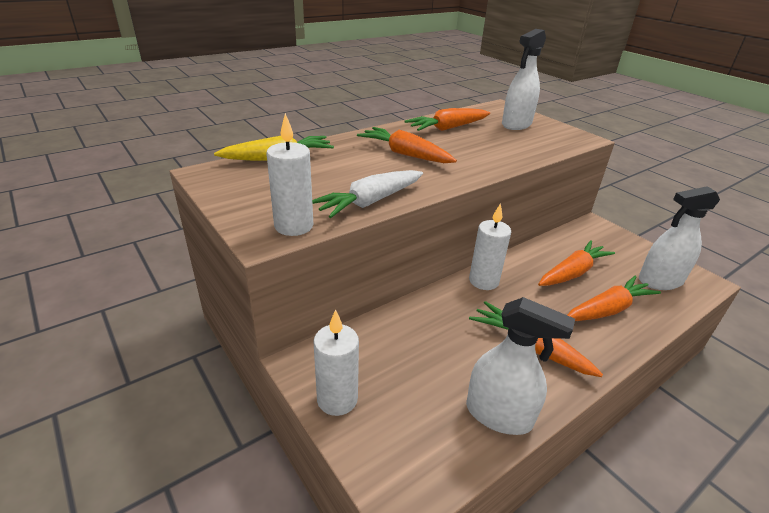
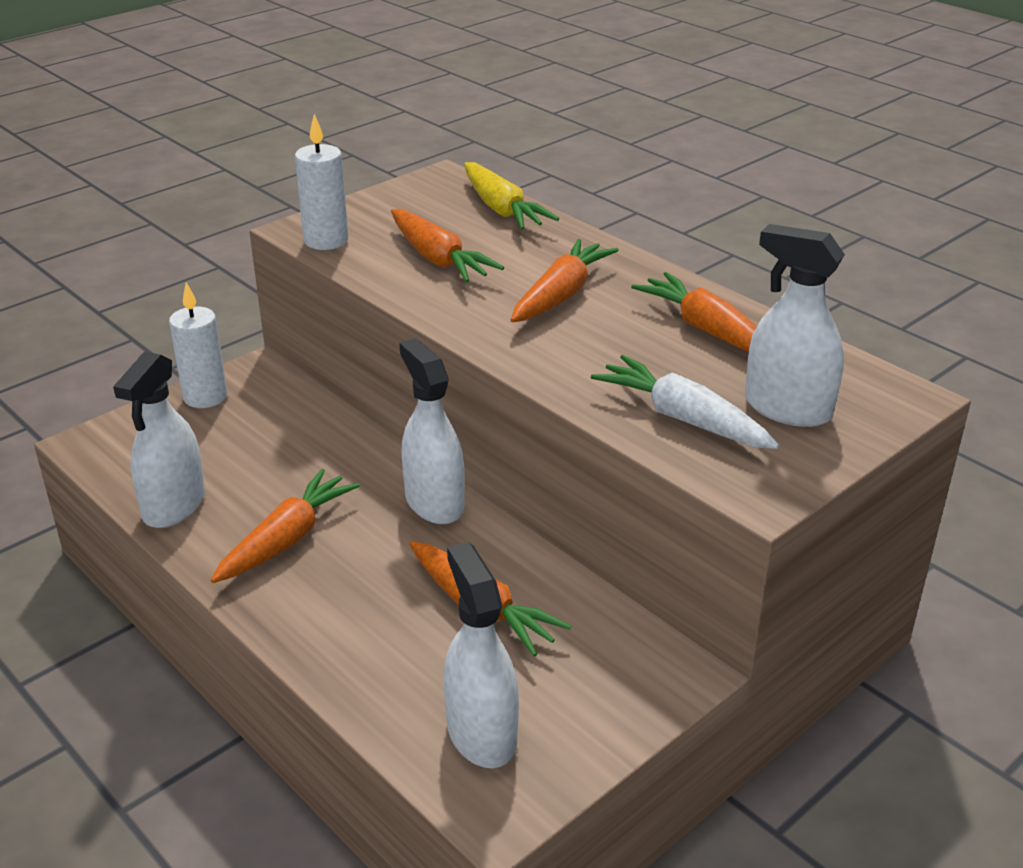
camera: 85 degrees right, 0 degrees up
(369, 202) = (393, 278): white carrot -> white carrot (682, 418)
(483, 281) = (434, 503): white candle -> white spray bottle
(608, 309) = (381, 638): orange carrot -> orange carrot (438, 259)

